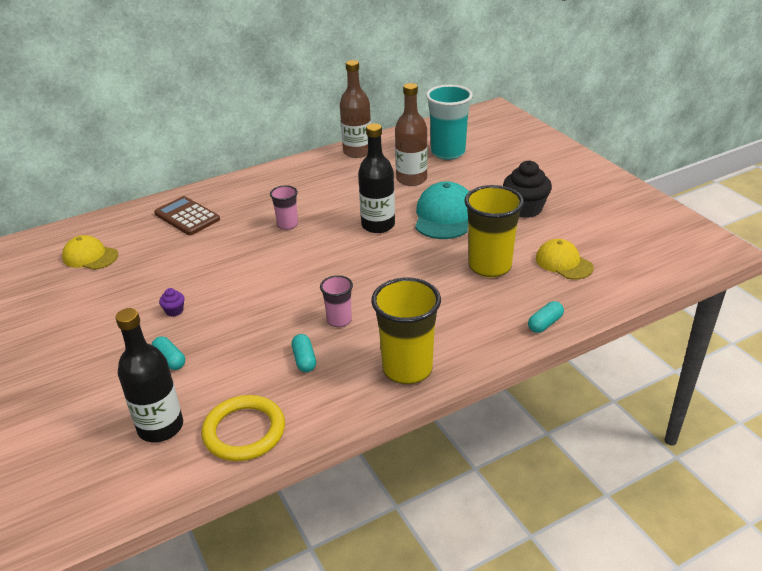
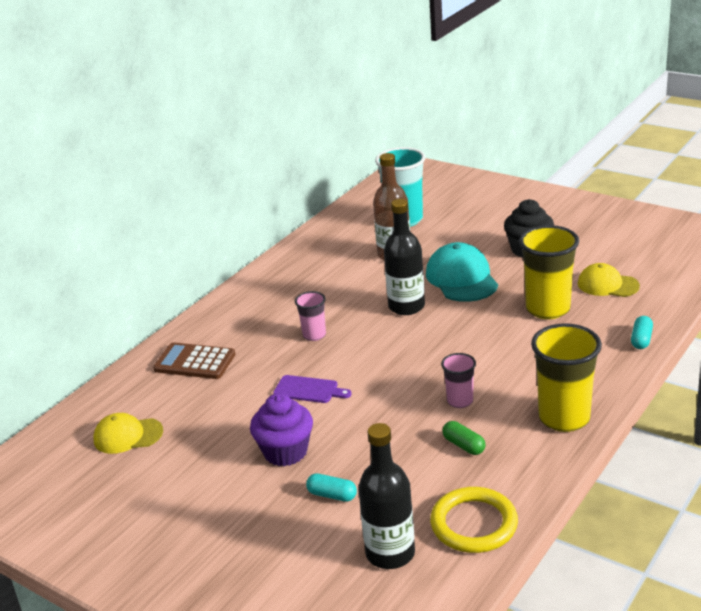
camera: 25 degrees left, 5 degrees down
(174, 311) = (285, 452): purple cupcake -> purple cupcake, size x2.22
(239, 267) = (308, 390): none -> purple cutting board
(304, 360) = (464, 445): turquoise capsule -> green capsule
(357, 152) = (311, 245): brown bottle -> none

